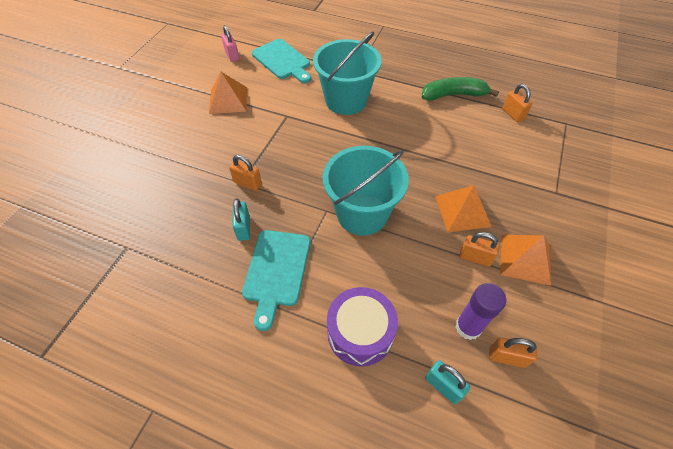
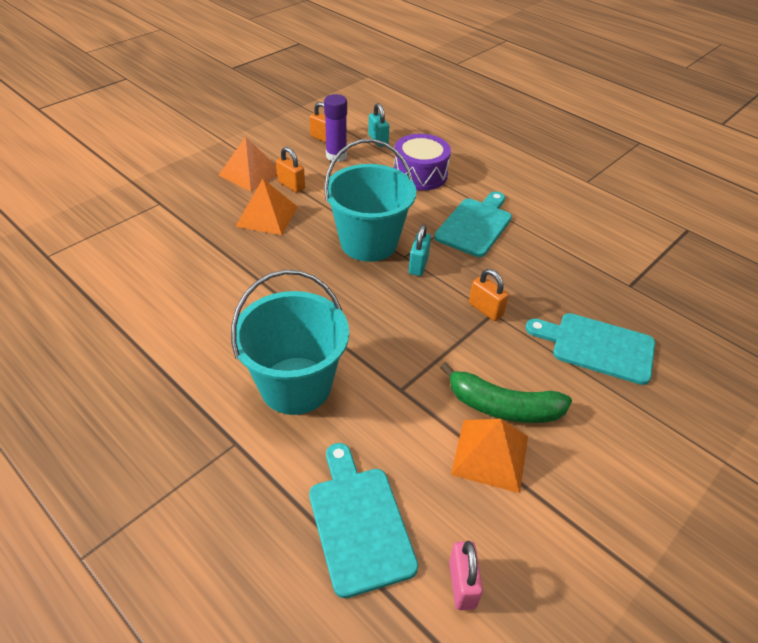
camera: 160 degrees left, 10 degrees down
(162, 180) = (597, 347): none -> turquoise cutting board
(244, 228) = (499, 266): turquoise padlock -> turquoise padlock (418, 265)
(453, 95) = (132, 339): green banana -> green banana (503, 407)
(512, 114) = (92, 286): orange padlock -> none

